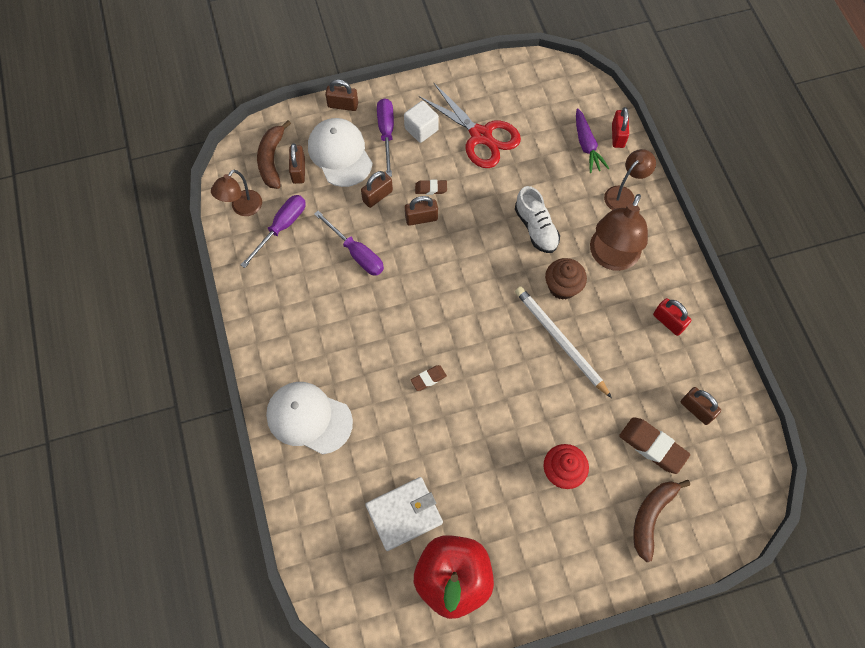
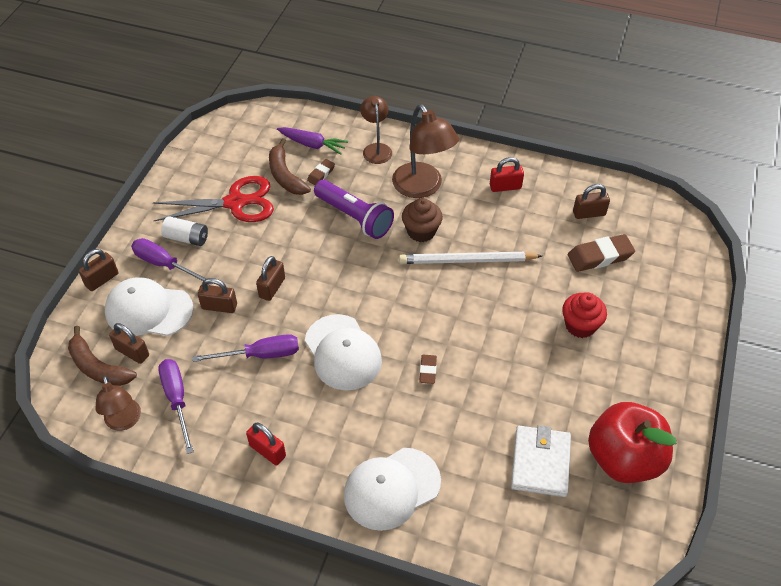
camera: 55 degrees left, 15 degrees down
(377, 196) = (219, 306): brown padlock -> brown padlock turned 75 degrees counterclockwise
(400, 307) = (343, 352): none -> white cap
(421, 129) = (187, 238): white cube -> white battery
(431, 188) = (250, 264): brown eraser -> brown eraser (321, 174)
(536, 228) = (354, 217): white shoe -> purple flashlight
(617, 135) = (322, 122): red padlock -> red padlock (267, 451)
(651, 517) = (656, 291): brown banana -> brown banana (285, 176)

